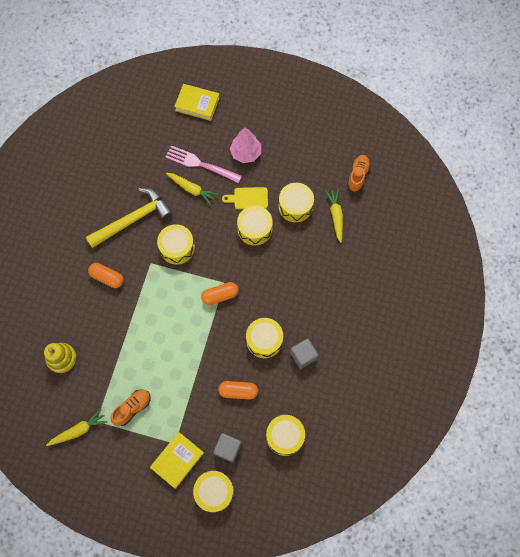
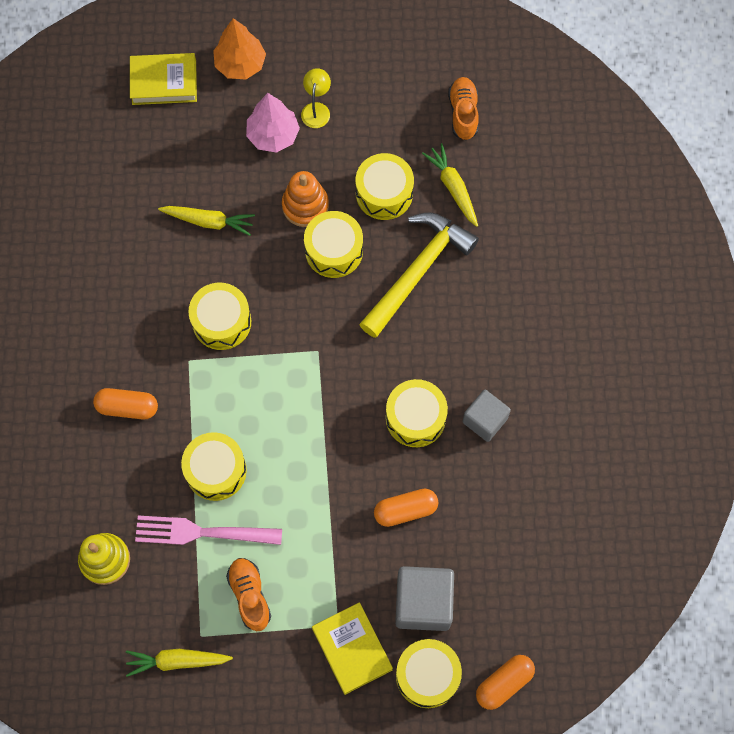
camera: 20 degrees left, 0 degrees up
(78, 430) = (177, 661): yellow carrot -> yellow carrot turned 135 degrees counterclockwise
(132, 408) = (250, 595): orange shoe -> orange shoe turned 45 degrees counterclockwise
(133, 219) = (132, 301): yellow hammer -> yellow hammer (417, 271)
(177, 460) = (352, 649): yellow book -> yellow book turned 45 degrees counterclockwise
(201, 164) = (208, 177): pink fork -> pink fork (203, 532)
(220, 295) = (319, 373): orange capsule -> orange capsule (504, 683)
(228, 448) = (423, 603): grey cube -> grey cube, size x1.53
(243, 107) = (240, 64): none -> orange tree
(248, 198) = (305, 206): yellow cutting board -> orange stacking toy
(275, 146) = (316, 109): none -> yellow lamp
(285, 436) = (503, 552): yellow drum -> yellow drum (216, 470)

